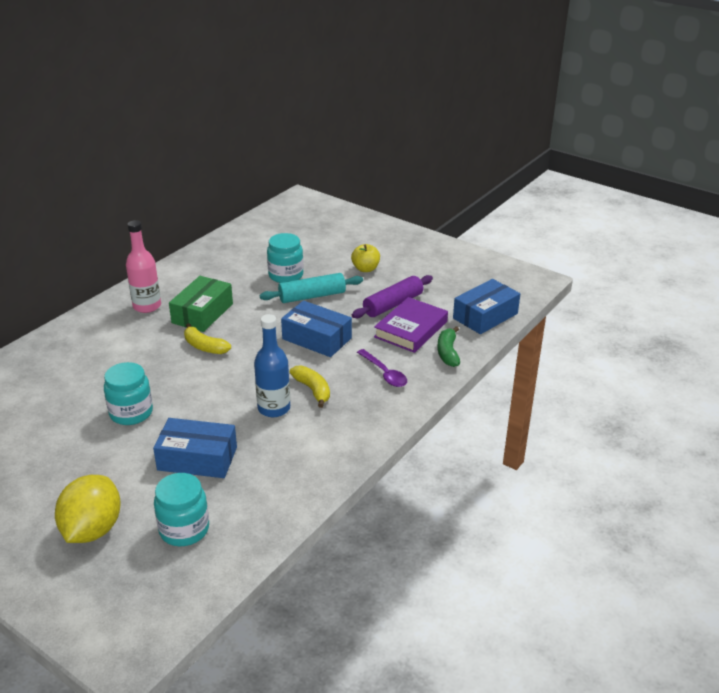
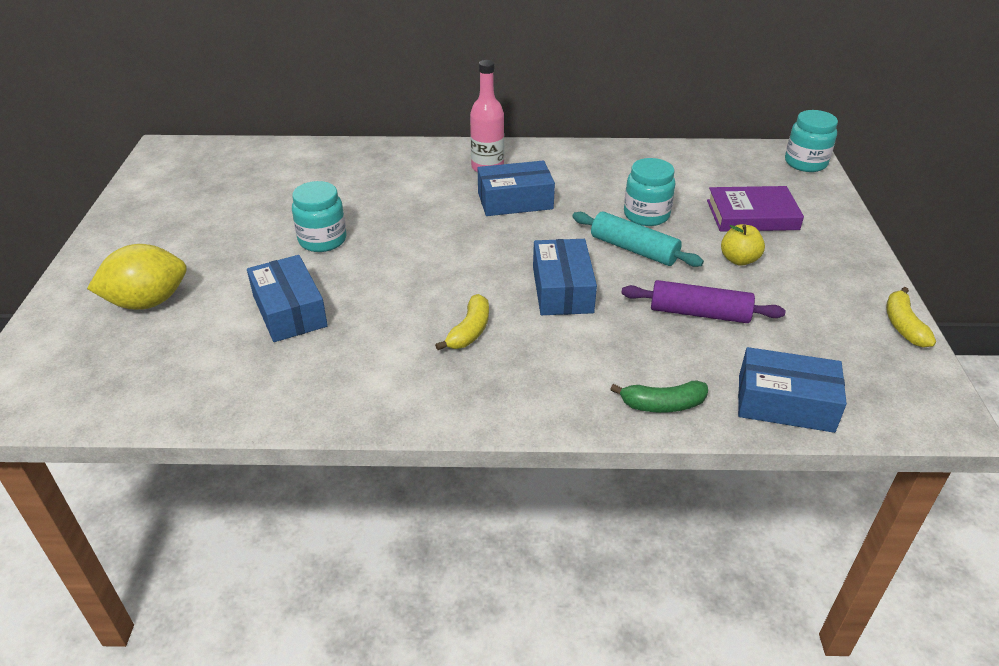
camera: 55 degrees right, 5 degrees up
(184, 529) = (181, 355): turquoise jar -> turquoise jar (805, 163)
(202, 313) = (515, 201): green box -> blue box
(204, 347) = (464, 228): yellow banana -> yellow banana (903, 325)
(274, 408) = (411, 320): blue bottle -> none
(384, 373) = (558, 370): purple spoon -> none
(411, 329) = (669, 351): purple book -> purple book (752, 215)
(448, 352) = (662, 405): green banana -> green banana turned 150 degrees counterclockwise

